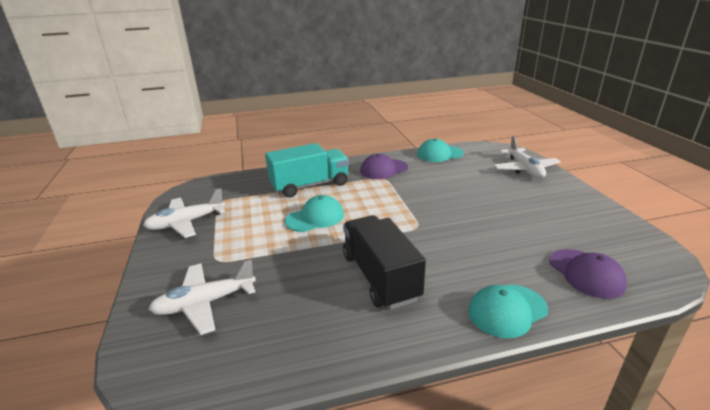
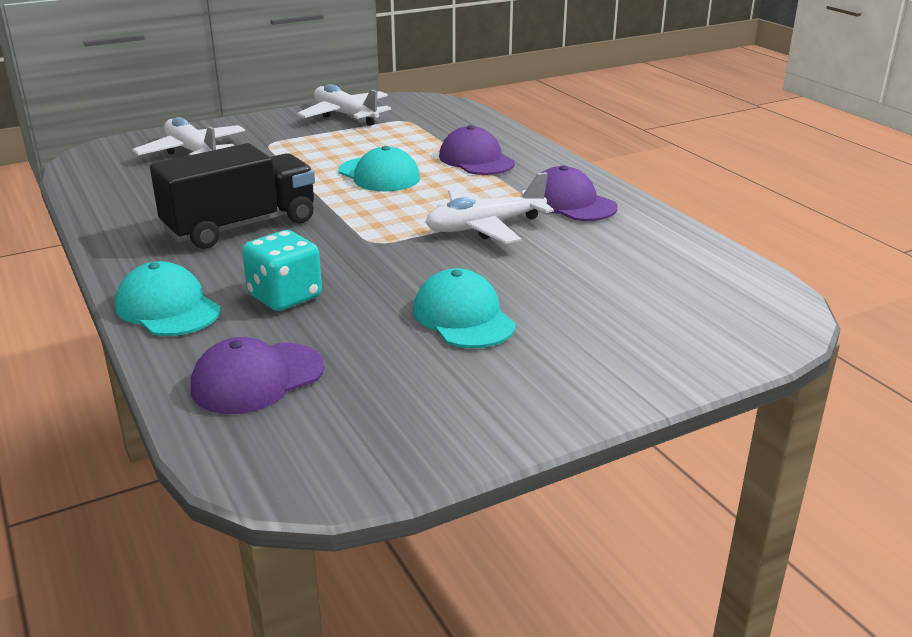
camera: 75 degrees right, 0 degrees up
(310, 185) = (476, 160): turquoise truck -> purple cap
(439, 154) = (686, 247): turquoise cap -> turquoise cap (463, 317)
(488, 261) = (285, 296): none -> turquoise dice
(524, 169) = (673, 343): white plane -> white plane (485, 227)

